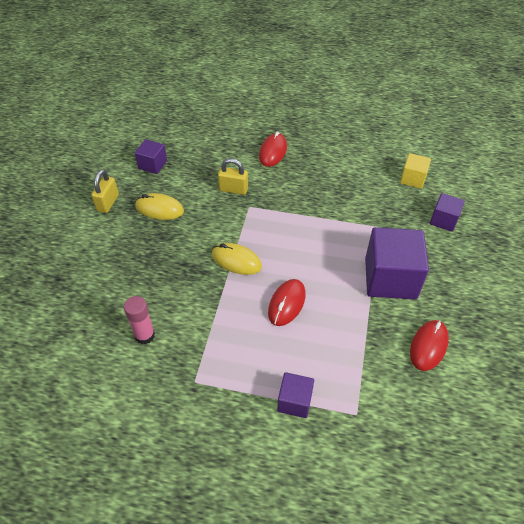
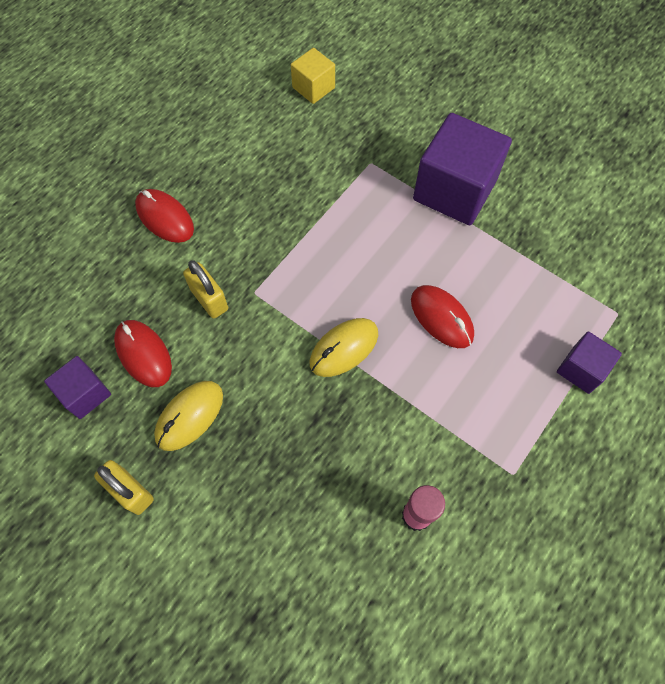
camera: 65 degrees left, 15 degrees up
(233, 189) = (209, 299): yellow padlock -> yellow padlock turned 75 degrees counterclockwise
(428, 346) = (560, 201): red mouse -> red mouse (143, 354)
(443, 220) = (395, 93): purple cube -> none

